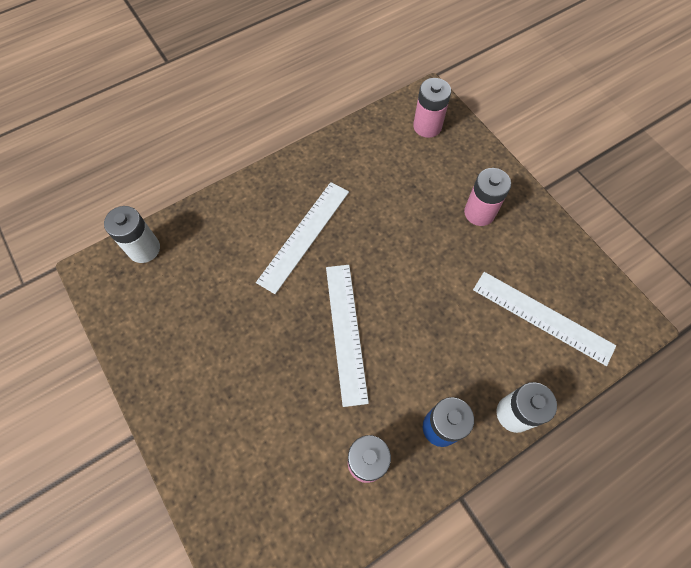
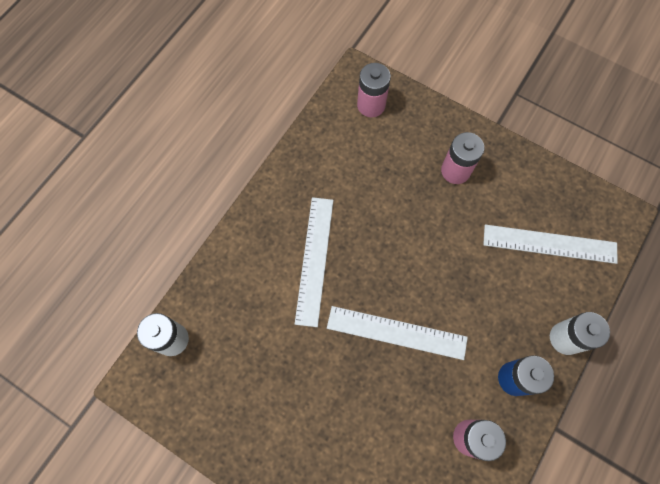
camera: 25 degrees left, 5 degrees up
(346, 332) = (396, 332): white ruler -> white ruler turned 45 degrees counterclockwise

